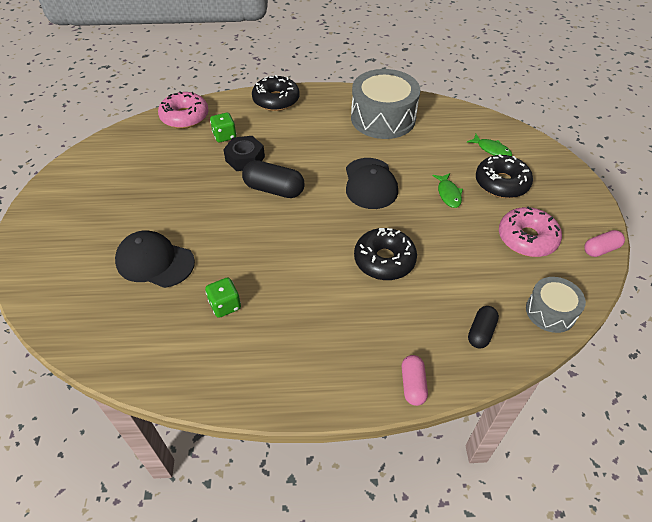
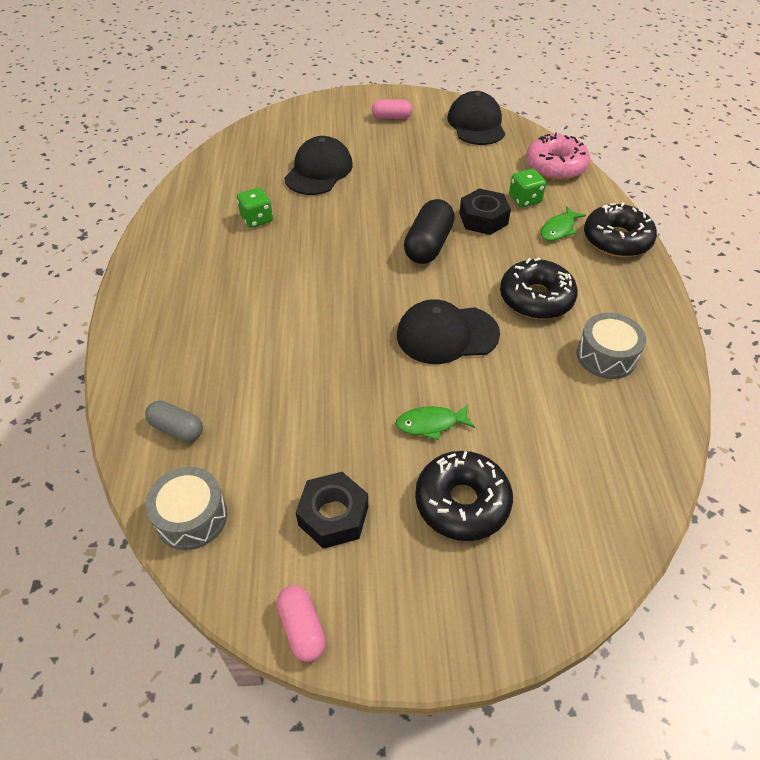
camera: 90 degrees right, 0 degrees up
(109, 154) = (476, 124): none -> black cap
(383, 118) = (606, 356): grey drum -> grey drum, size x0.55
(384, 260) = (304, 342): black donut -> black donut (536, 298)
(413, 385) = (126, 357): pink capsule -> pink capsule (391, 117)
(481, 332) = (177, 429): black capsule -> grey capsule
(491, 150) = (552, 502): green fish -> green fish (559, 229)
(527, 238) = (333, 515): pink donut -> black nut

